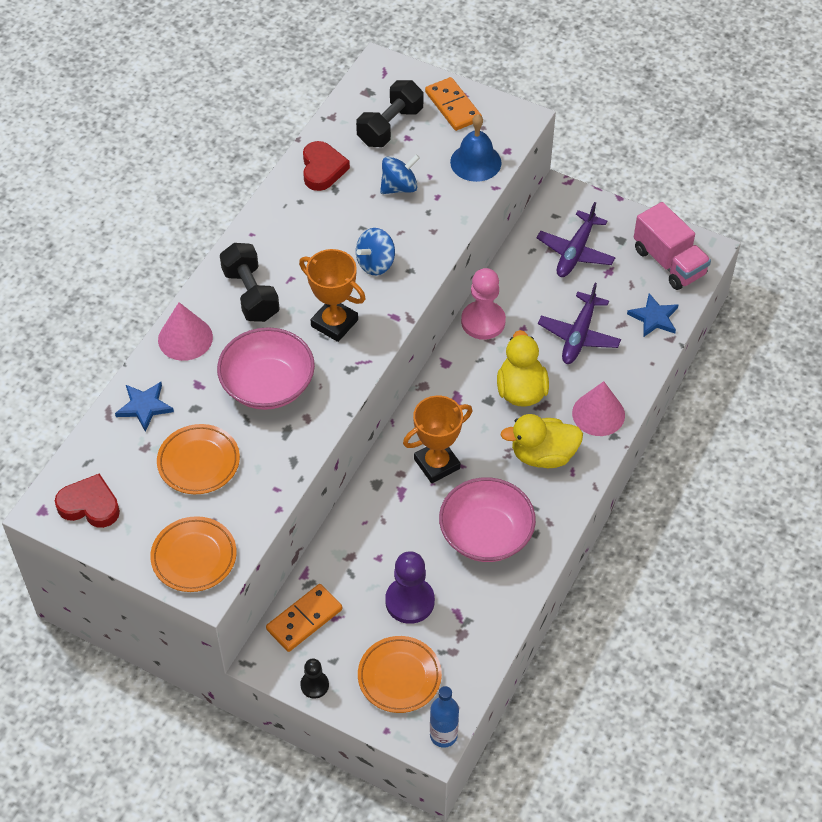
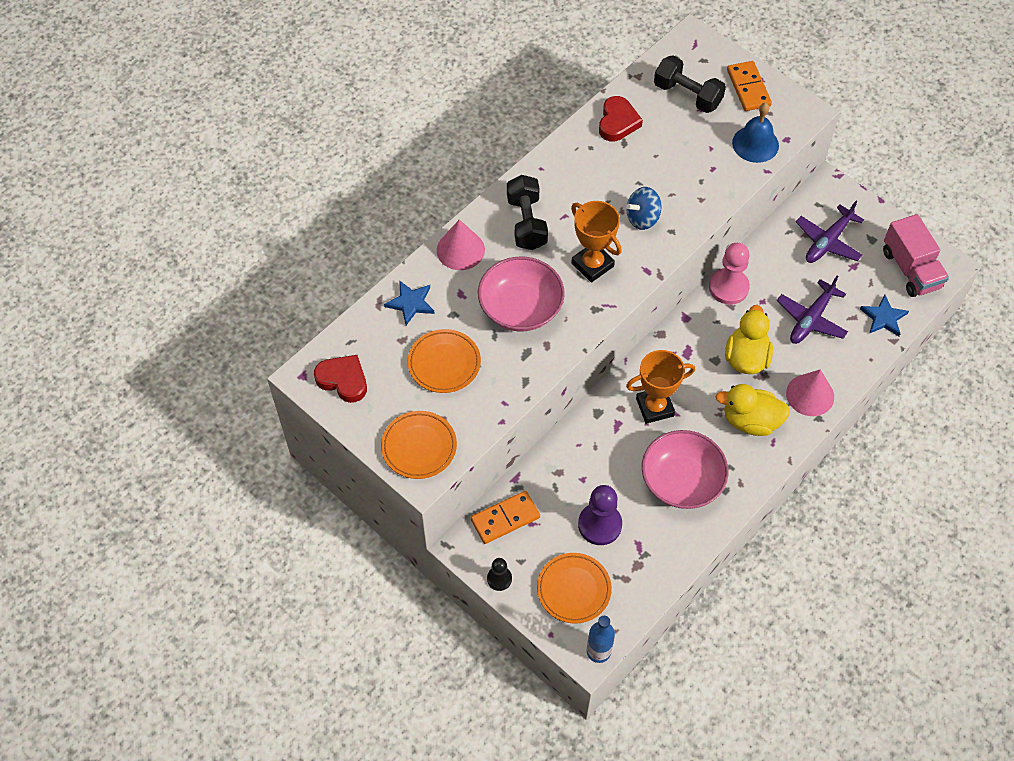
camera: 15 degrees right, 5 degrees up
(390, 126) = (687, 95): black dumbbell -> black dumbbell turned 75 degrees clockwise
(399, 187) = (681, 153): blue spinning top -> none

